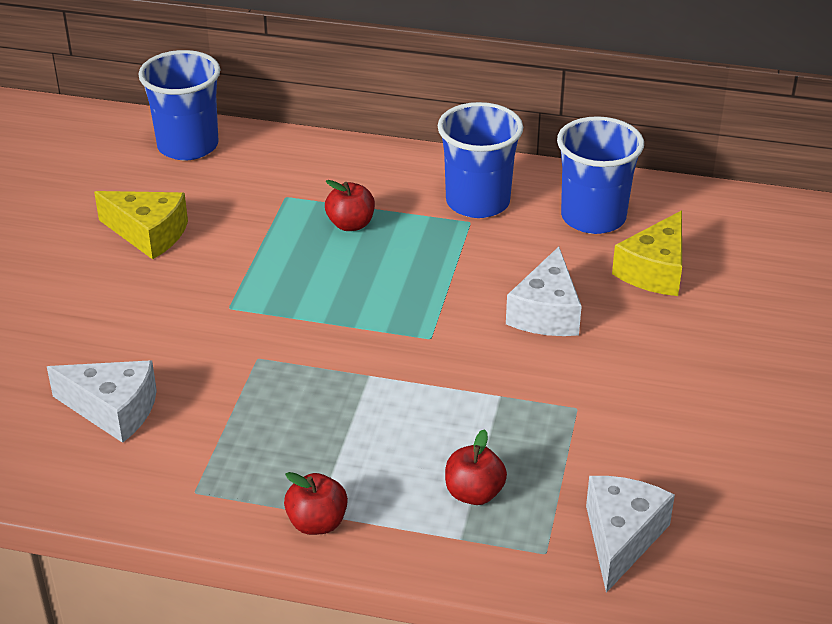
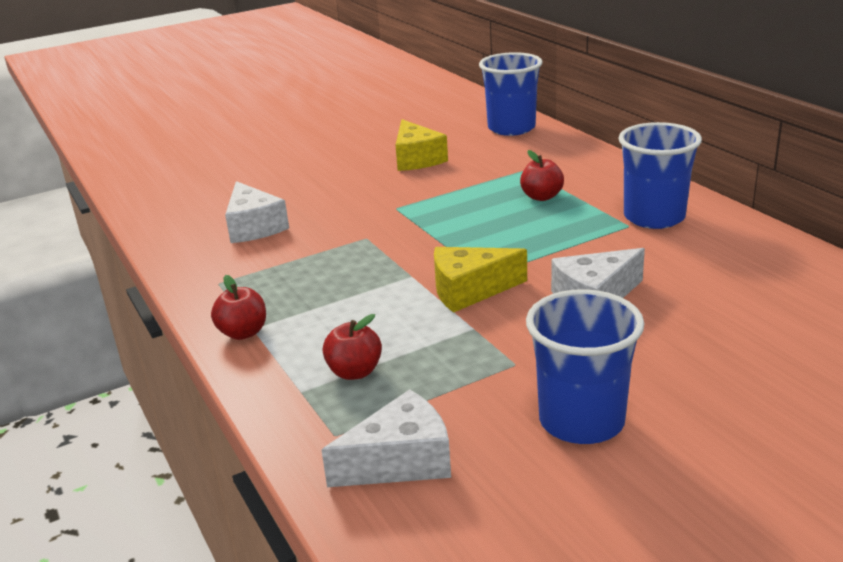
camera: 50 degrees right, 10 degrees down
(593, 217) = (736, 259): blue cup -> blue cup (581, 421)
(654, 270) = (734, 312): yellow cheese -> yellow cheese (469, 290)

